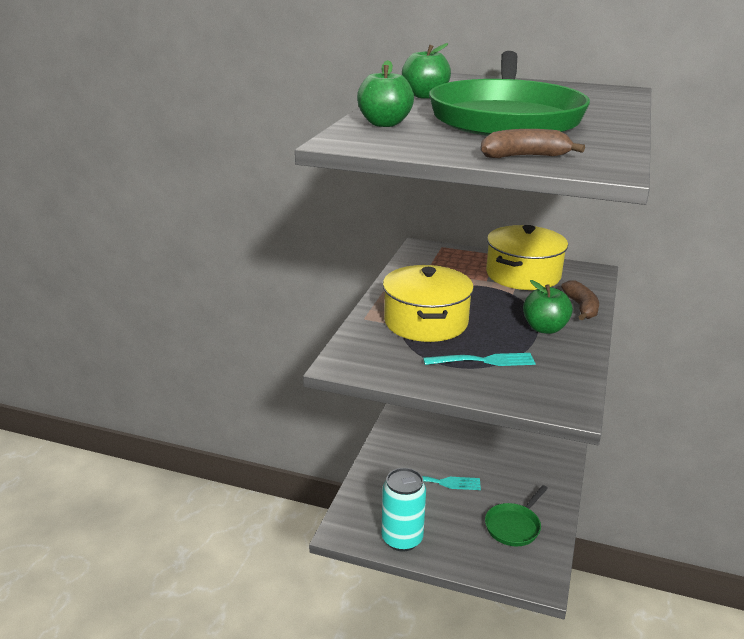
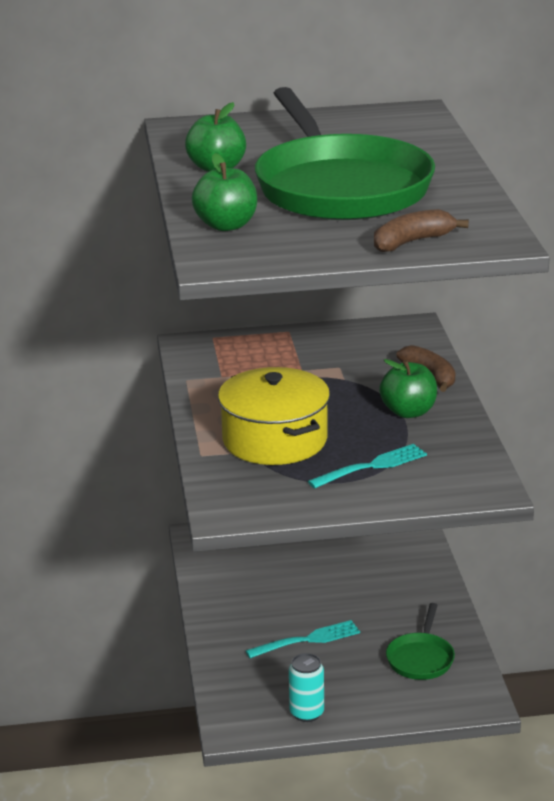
camera: 25 degrees left, 0 degrees up
(402, 539) = (307, 713): turquoise can -> turquoise can, size x0.66
(523, 275) = (338, 351): yellow pot -> none

